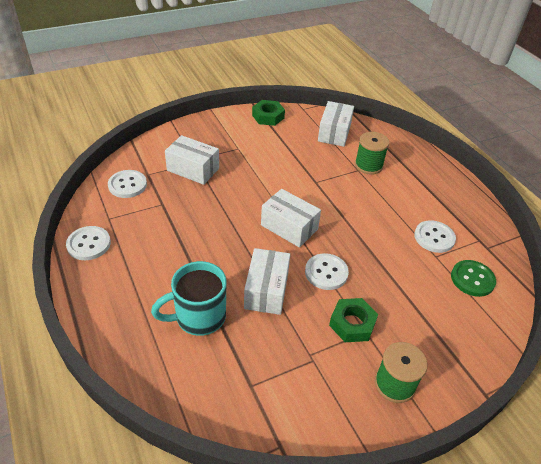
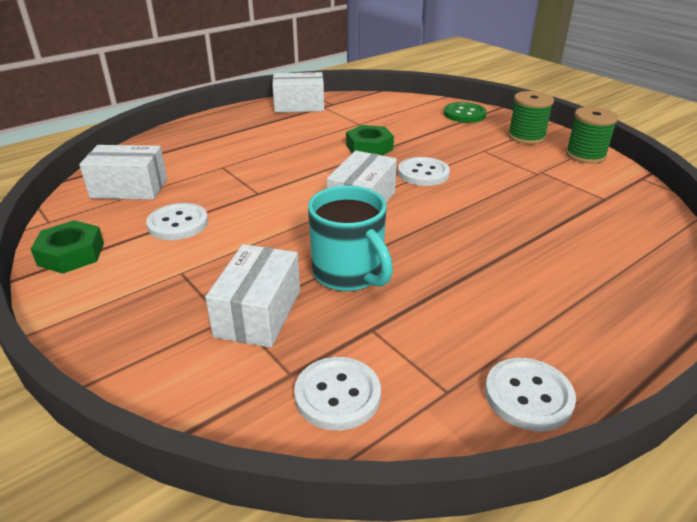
camera: 100 degrees left, 10 degrees down
(199, 317) = (559, 243): turquoise mug -> turquoise mug (349, 274)
(266, 290) = (479, 205): white box -> white box (299, 106)
(352, 324) = (480, 156): green nut -> green nut (369, 147)
(368, 165) = (211, 160): green spool -> green spool (585, 155)
(434, 237) = (331, 124): white button -> white button (178, 223)
(472, 279) = (379, 110): green button -> green button (464, 114)

